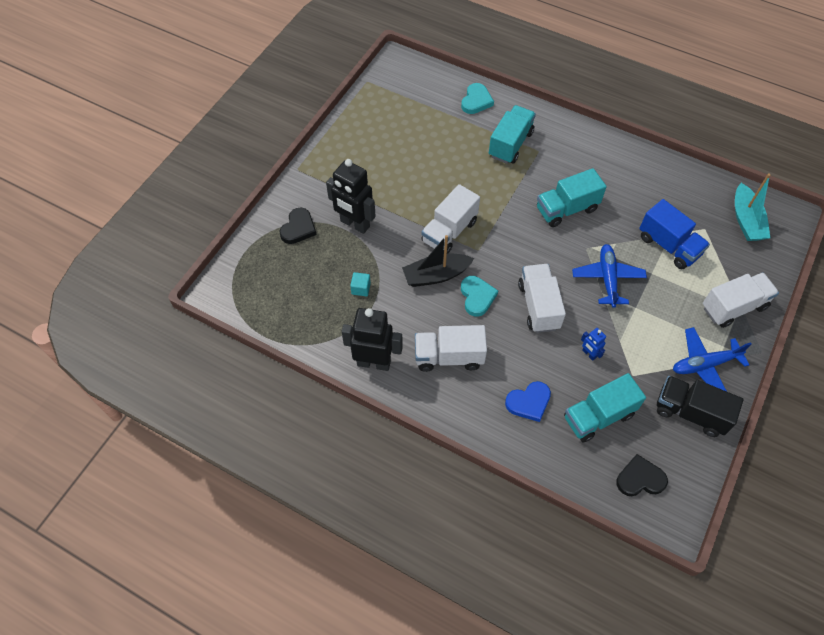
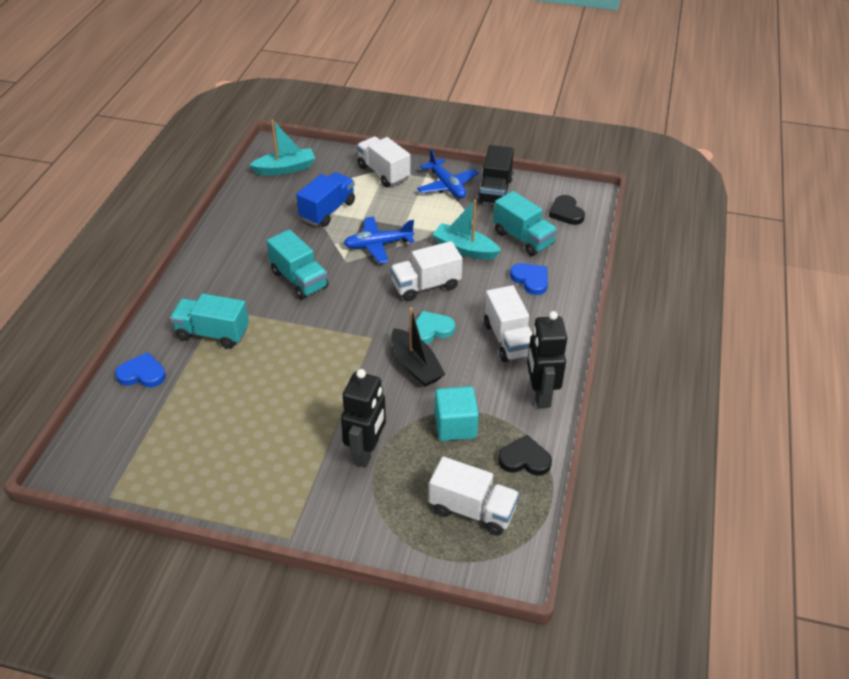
camera: 105 degrees left, 15 degrees down
(298, 228) = (388, 509): black heart -> black heart (524, 459)
(361, 288) = (455, 426): turquoise cube -> turquoise cube, size x1.93
(449, 231) = (353, 365): white truck -> white truck (472, 510)
(476, 101) = (142, 374): turquoise heart -> blue heart
(589, 354) = (465, 249): blue robot -> turquoise boat

